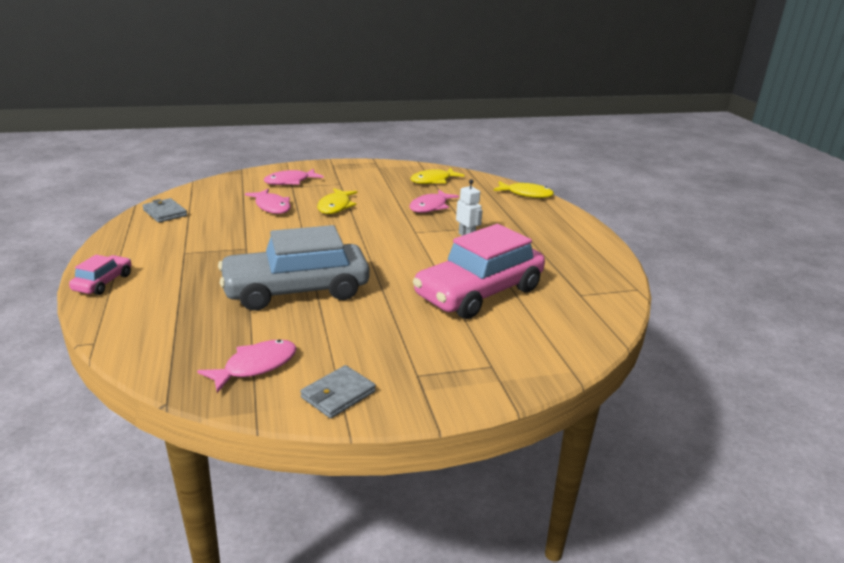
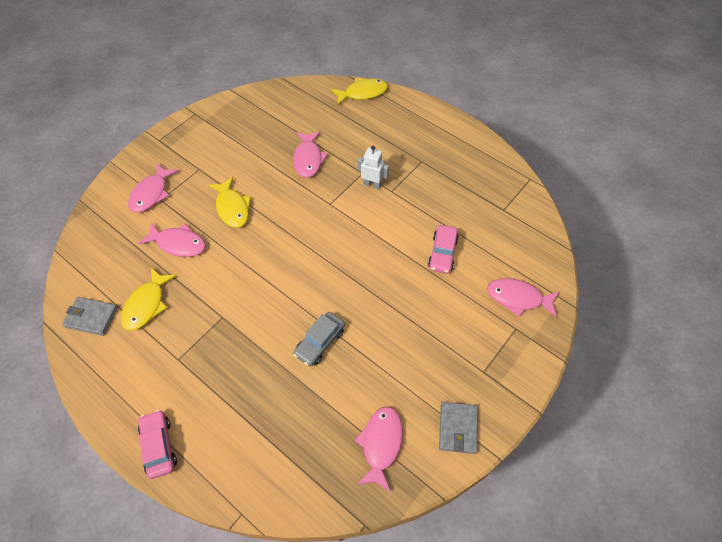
camera: 35 degrees left, 30 degrees up
(296, 290) = (320, 342): grey car -> grey car, size x0.45
(433, 180) = (273, 115): yellow fish -> yellow fish (146, 304)
(479, 293) = (442, 253): pink car -> pink car, size x0.45
(521, 349) = (518, 298): none -> pink fish

